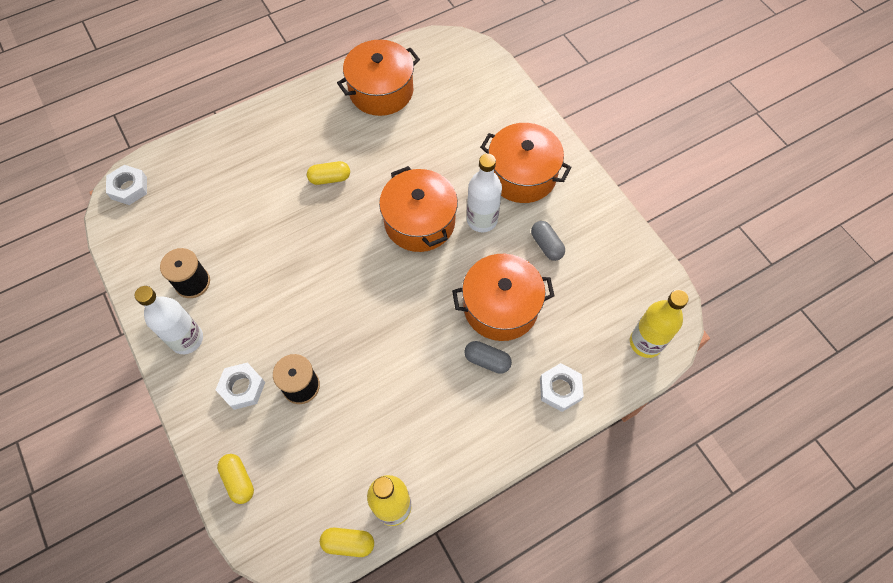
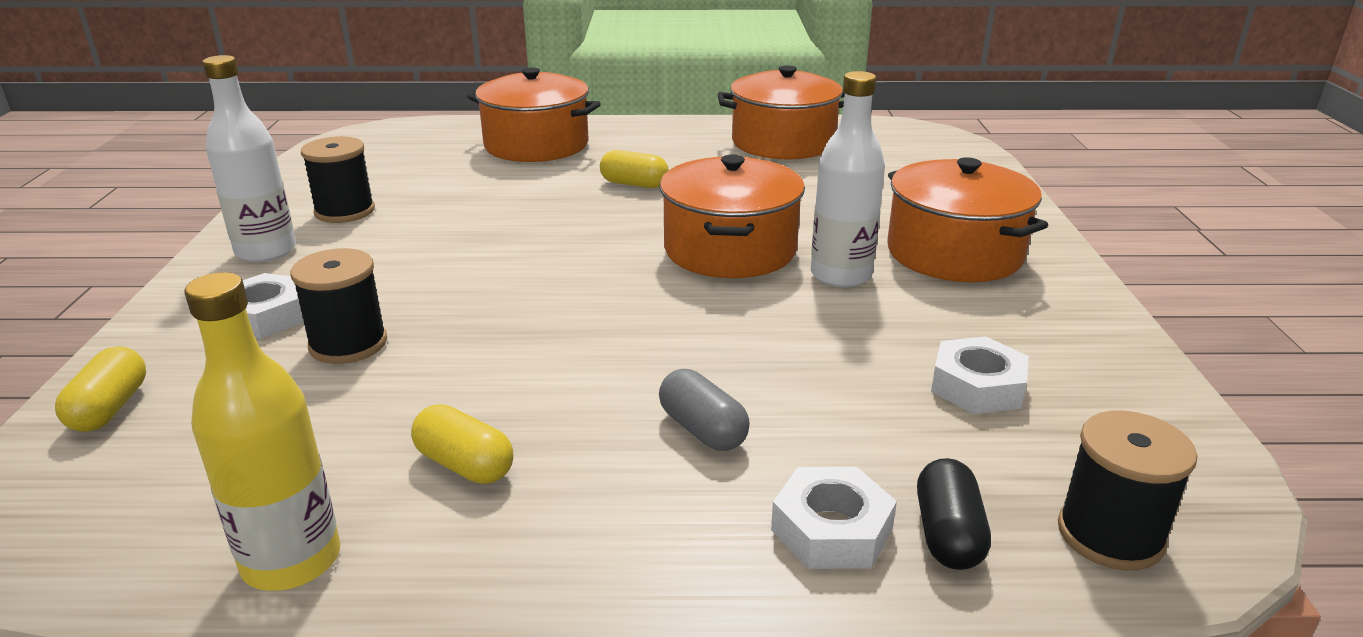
camera: 30 degrees right, 35 degrees down
(129, 188) = (379, 134): white nut -> white nut (977, 386)
(348, 543) = (142, 577): yellow capsule -> yellow capsule (465, 465)
(500, 307) = (792, 374): orange pot -> orange pot (536, 145)
(546, 245) = (946, 333): grey capsule -> none
(597, 371) = (947, 534): none -> black capsule
(645, 342) = (1110, 535): yellow bottle -> black spool

